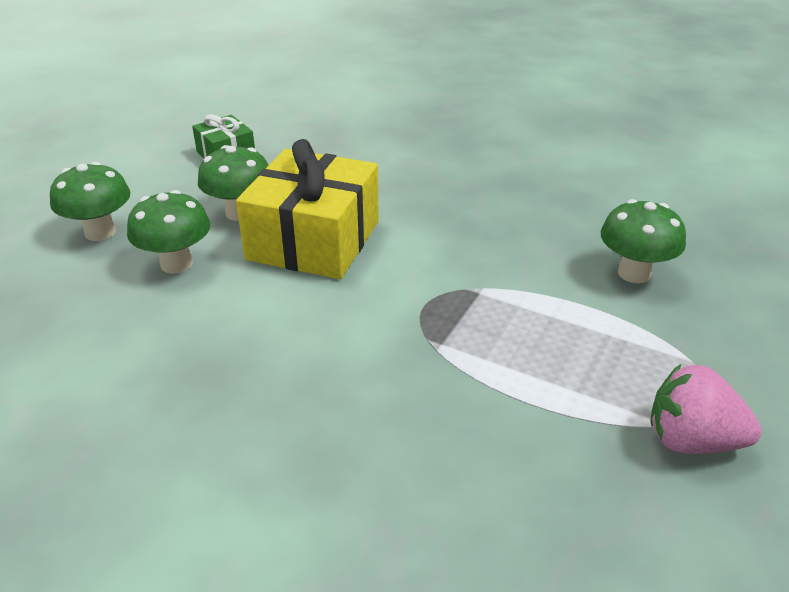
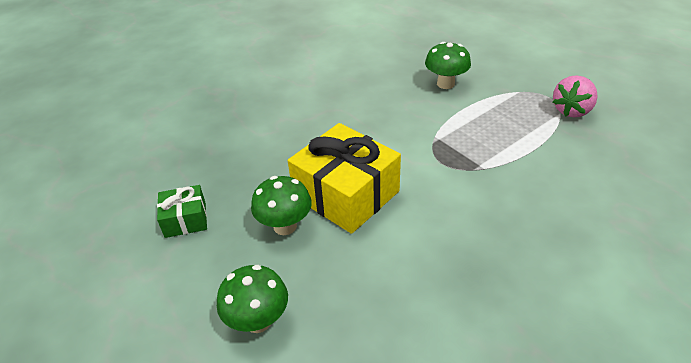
camera: 65 degrees left, 5 degrees up
(176, 264) = (335, 274): green mushroom -> none

